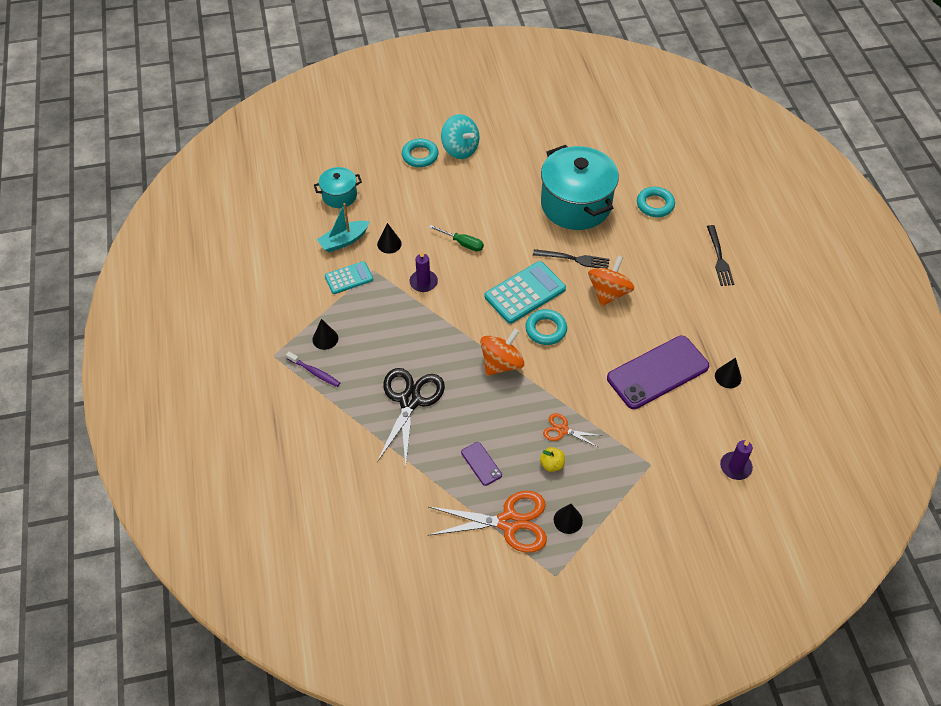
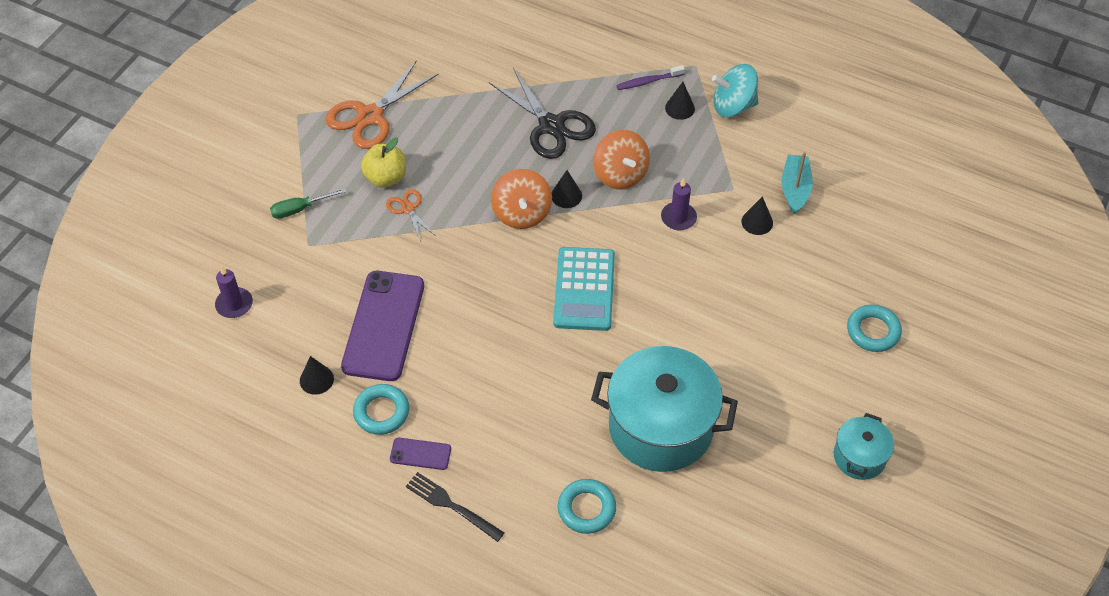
camera: 130 degrees right, 0 degrees up
(339, 196) = (867, 222): turquoise pot -> turquoise pot (859, 457)
(349, 278) = (739, 165): turquoise calculator -> none
(460, 149) = (852, 377): turquoise spinning top -> turquoise spinning top (733, 106)
(462, 243) = (700, 282): green screwdriver -> green screwdriver (300, 209)
(481, 464) = (439, 133): purple phone -> purple phone (420, 454)
(546, 329) = (523, 274): turquoise ring -> turquoise ring (381, 412)
(552, 464) = (386, 178): yellow apple -> yellow apple, size x1.62
(562, 430) = (408, 208): orange scissors -> orange scissors turned 90 degrees counterclockwise
(568, 520) = (328, 153): black cone -> black cone (566, 195)
(574, 259) = (585, 365): black fork -> none
(608, 292) = (513, 361): orange spinning top -> orange spinning top (620, 174)

